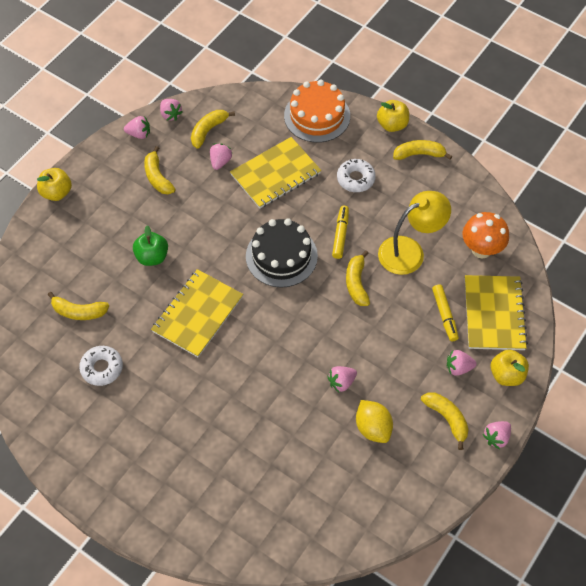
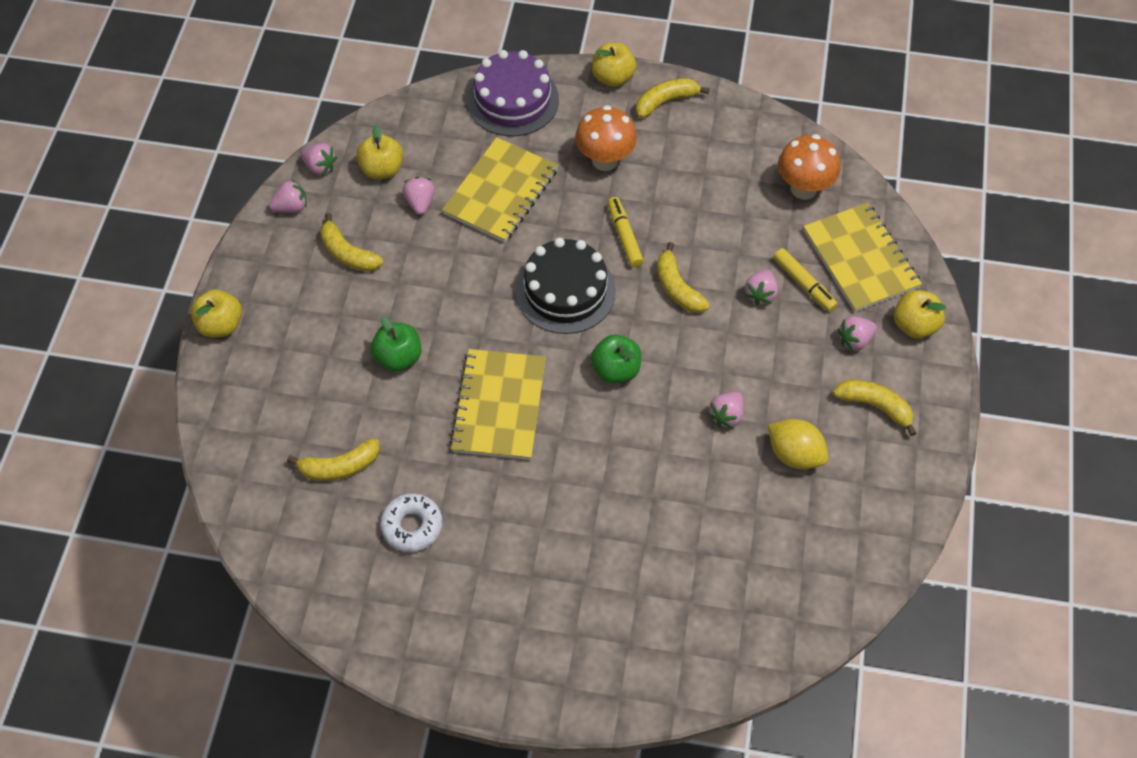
camera: 25 degrees left, 0 degrees up
(208, 131) = (382, 169): yellow banana -> yellow apple
(285, 322) = (616, 370): none -> green apple
(317, 116) = (512, 100): orange cake -> purple cake
(355, 179) = (605, 160): white donut -> orange mushroom
(409, 251) = (720, 223): yellow lamp -> none
(496, 437) = (943, 404): pink strawberry -> pink strawberry (760, 294)

